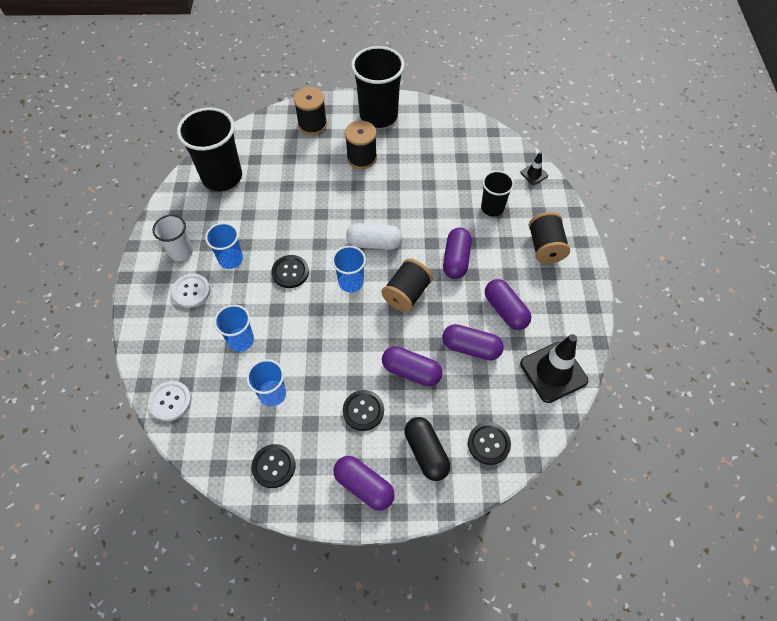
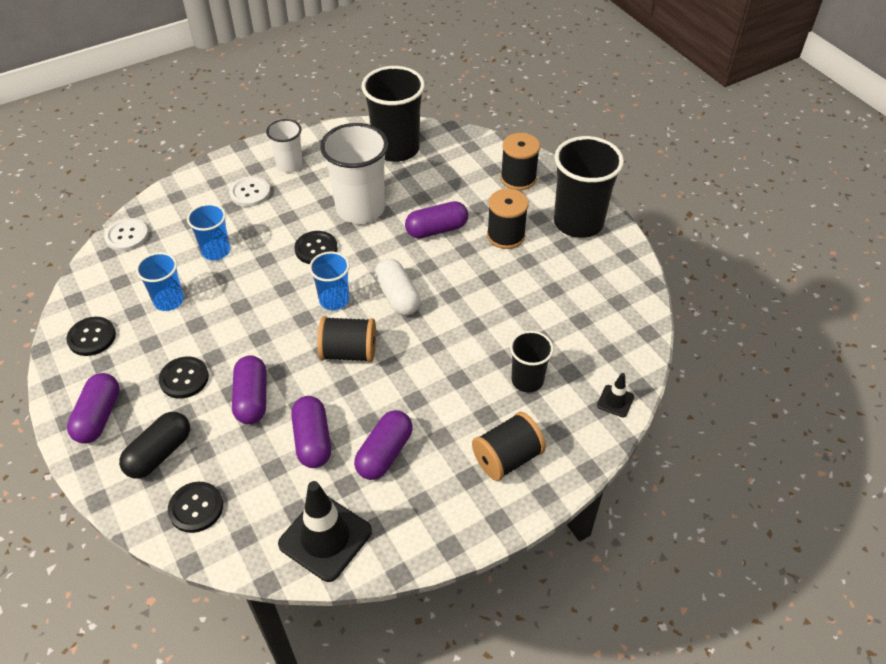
camera: 60 degrees right, 10 degrees down
(231, 259) = (303, 201): blue cup -> none
(269, 227) = (360, 209): none -> white cup
(456, 259) = (425, 376): purple capsule -> purple capsule (436, 230)

